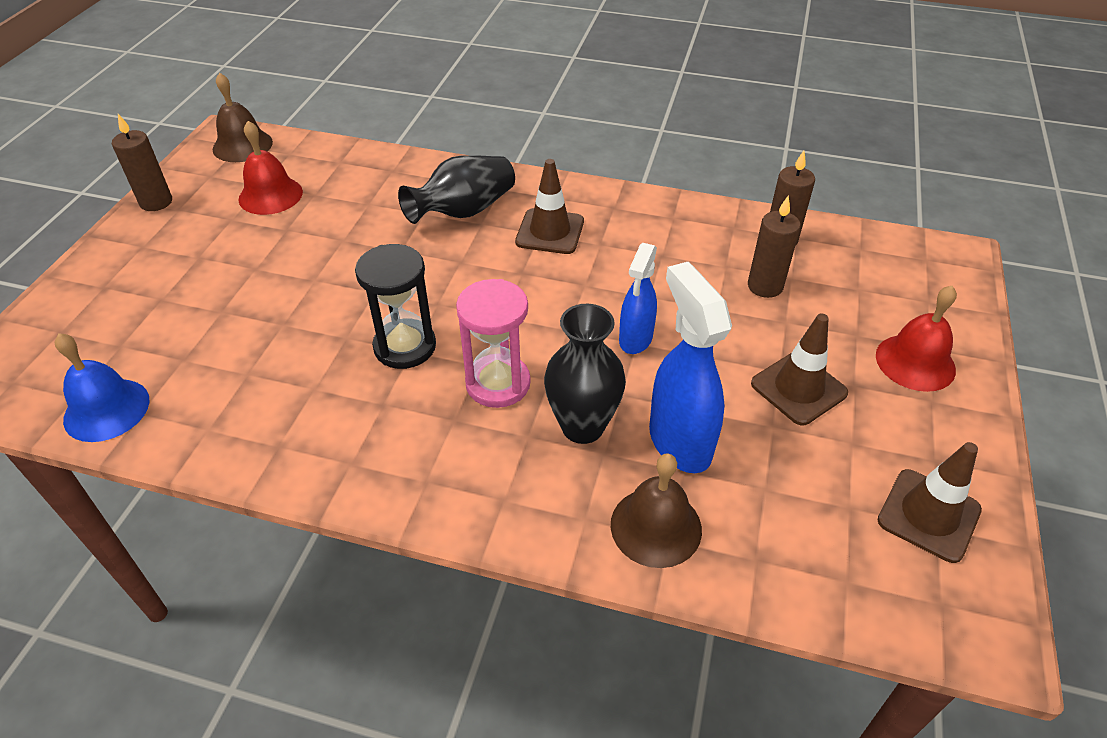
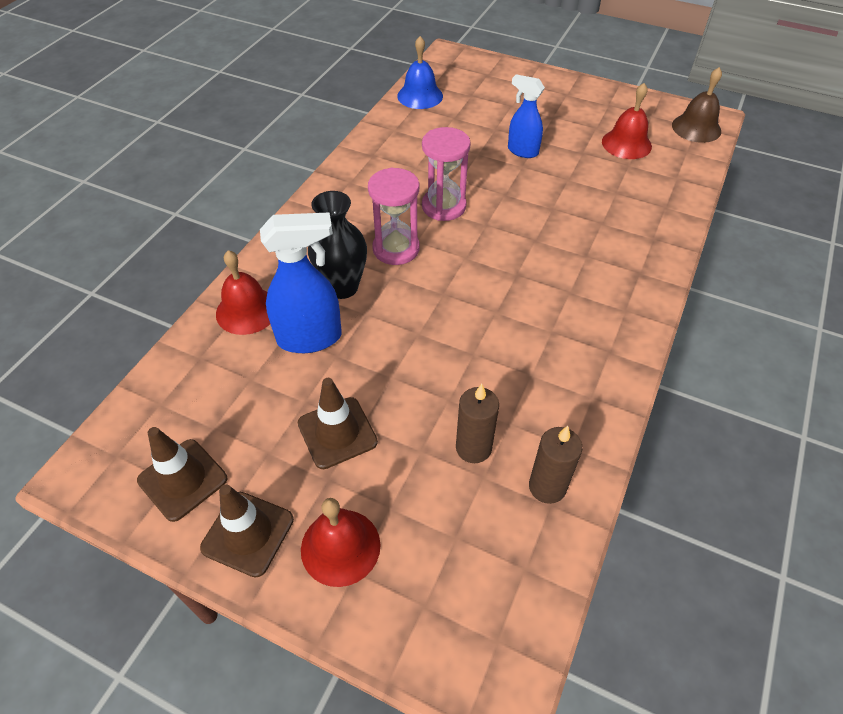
camera: 100 degrees right, 5 degrees up
(156, 202) = (617, 95): brown candle -> none
(405, 346) = (444, 206): black hourglass -> pink hourglass
(464, 211) = (604, 246): black vase -> none
(550, 232) = (572, 298): brown traffic cone -> brown traffic cone (248, 533)
(635, 339) = (422, 333): blue spray bottle -> blue spray bottle (522, 151)
(656, 527) = (247, 310): brown bell -> red bell

